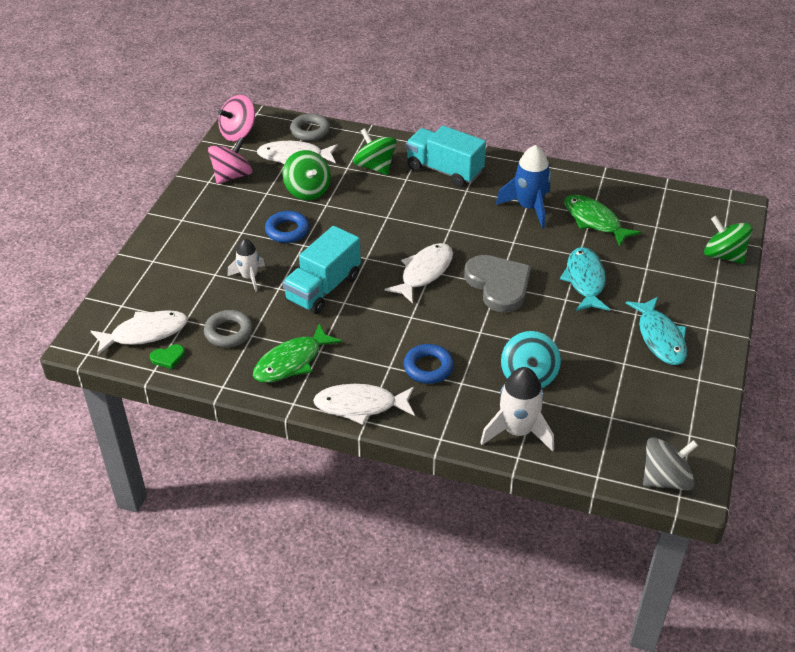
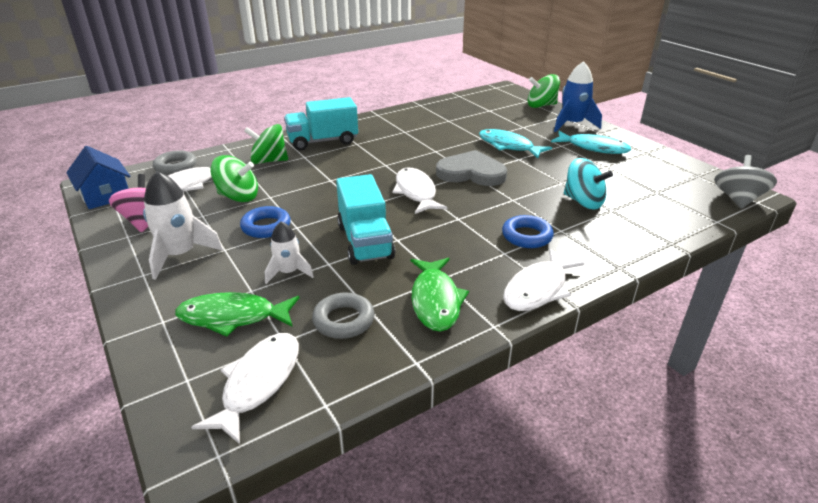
camera: 50 degrees left, 10 degrees down
(168, 357) = (321, 383): green heart -> none
(238, 133) = (105, 195): pink spinning top -> blue house
(517, 431) = (640, 231): white rocket -> white rocket (180, 255)
(529, 207) = (410, 133): blue rocket -> blue rocket (572, 124)
(594, 221) = (456, 122): green fish -> green fish (233, 317)

